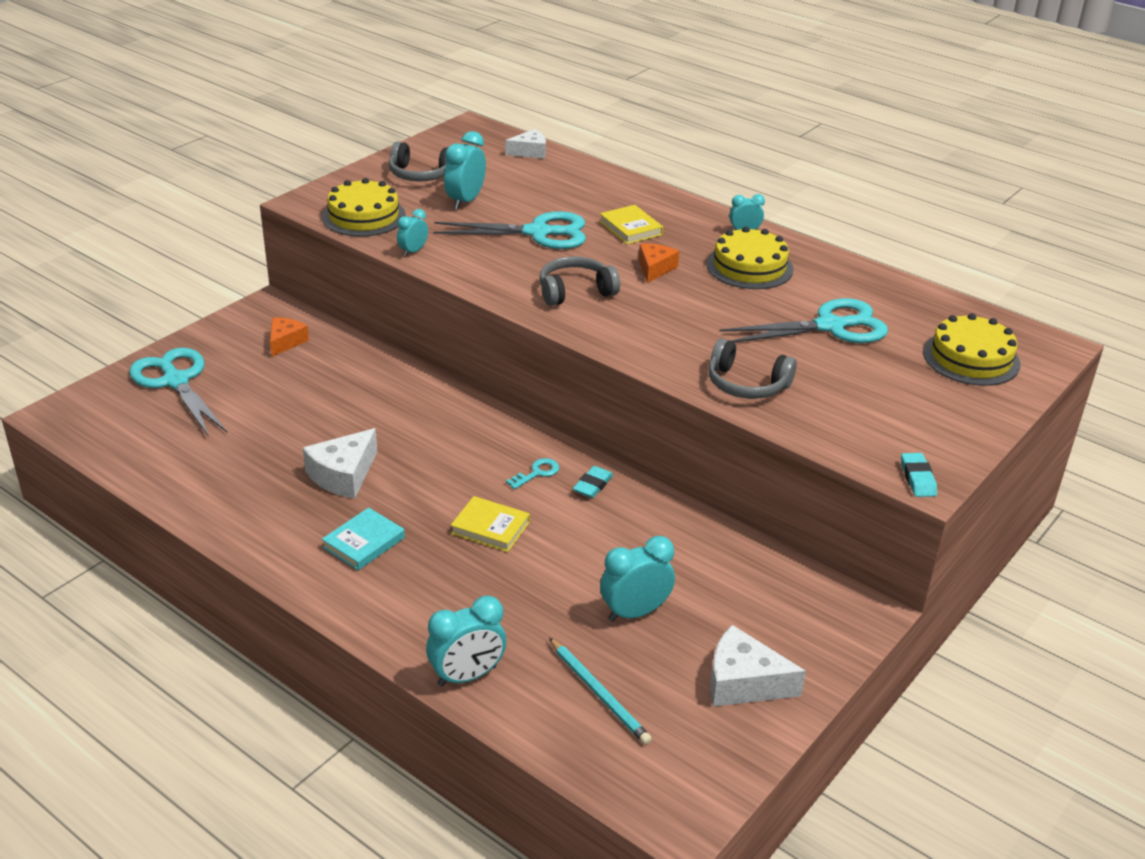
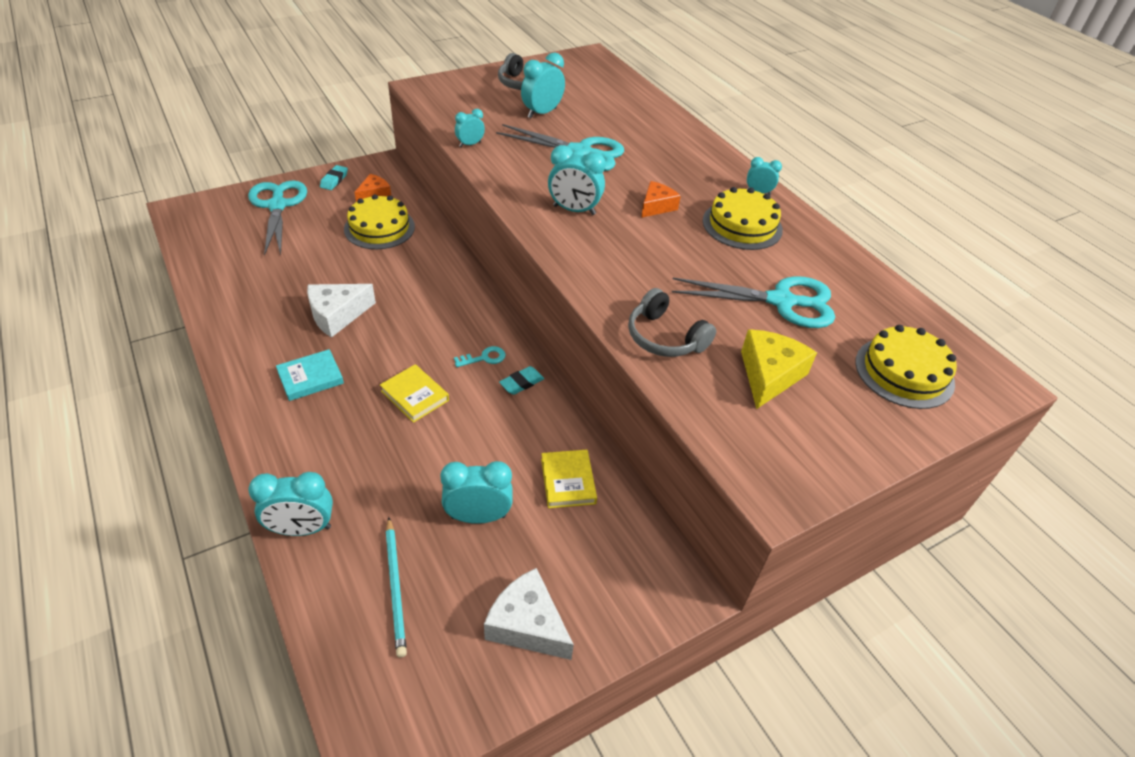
camera: 20 degrees right, 10 degrees up
(363, 216) = (455, 107): yellow cake -> yellow cake (379, 228)
(530, 152) = (622, 85): white cheese -> none
(575, 292) = (574, 210): grey headphones -> turquoise clock
(631, 228) = (660, 166): yellow book -> yellow book (568, 481)
(860, 391) = (769, 375): none -> yellow cheese
(917, 478) = (770, 489): turquoise eraser -> turquoise eraser (334, 180)

